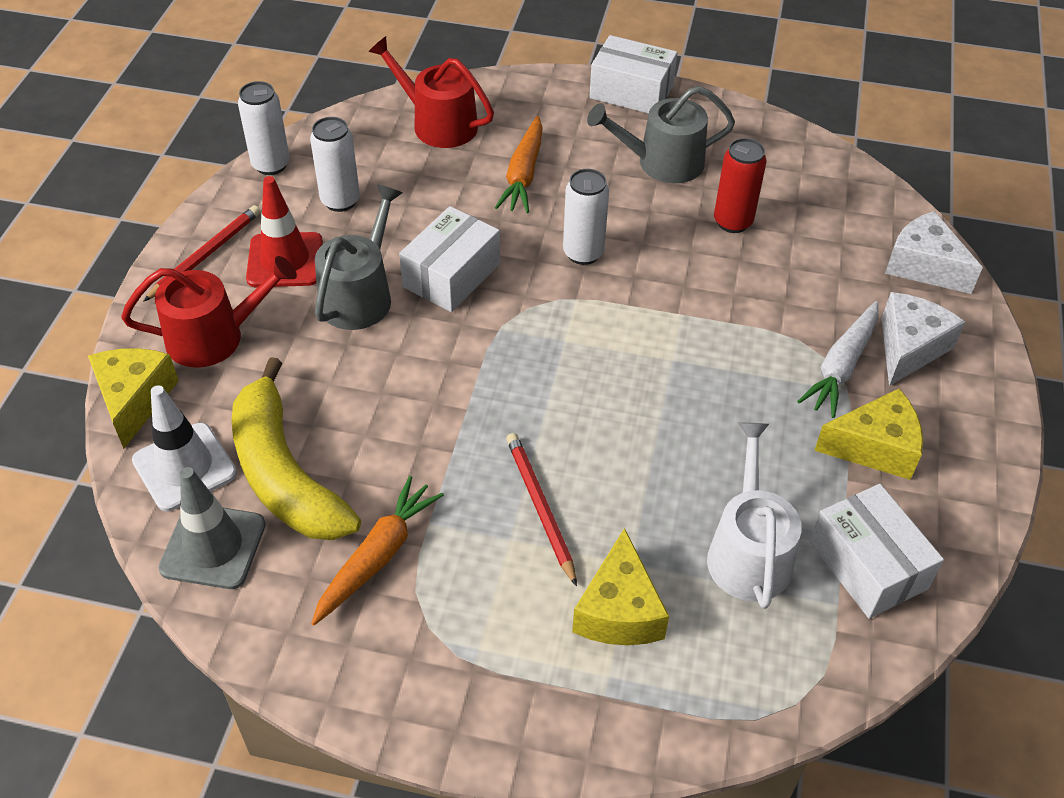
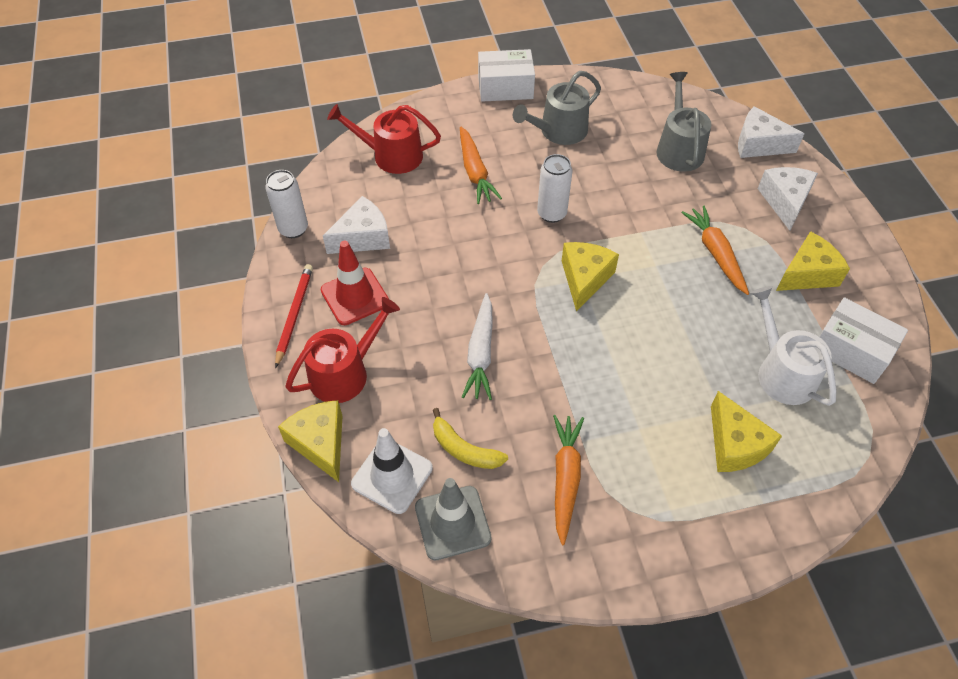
camera: 25 degrees left, 5 degrees up
(285, 473) = (464, 449): yellow banana -> yellow banana, size x0.52
(340, 201) = (363, 237): white can -> white cheese
(359, 295) = (425, 301): grey watering can -> grey watering can (679, 149)
(451, 275) = (477, 262): white box -> none
(540, 507) = (643, 399): red pencil -> none
(569, 342) = (584, 279): none -> yellow cheese
(732, 222) = (629, 157): red can -> none
(764, 375) = (715, 253): none -> orange carrot
(841, 366) = (755, 229): white carrot -> white carrot (480, 353)

